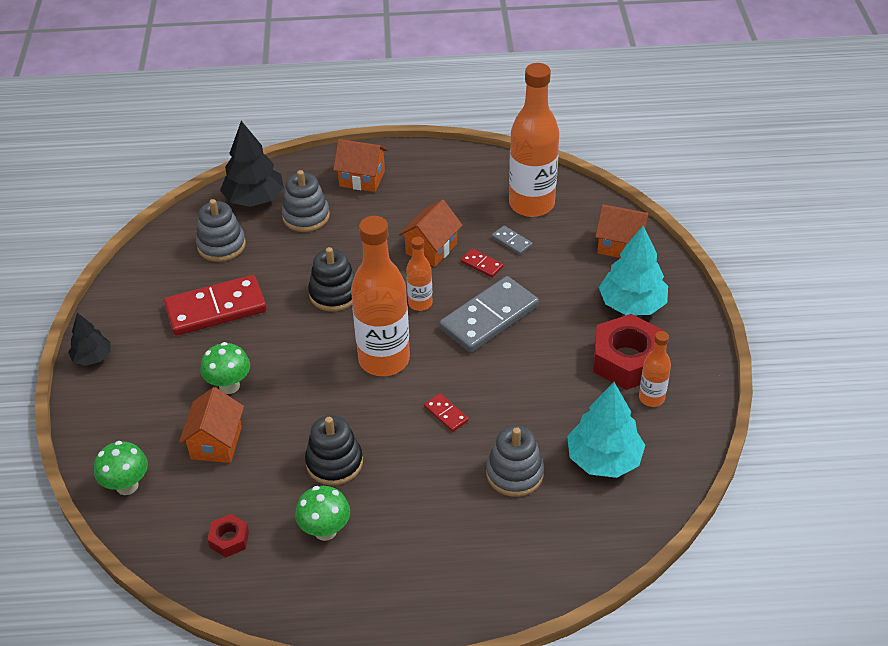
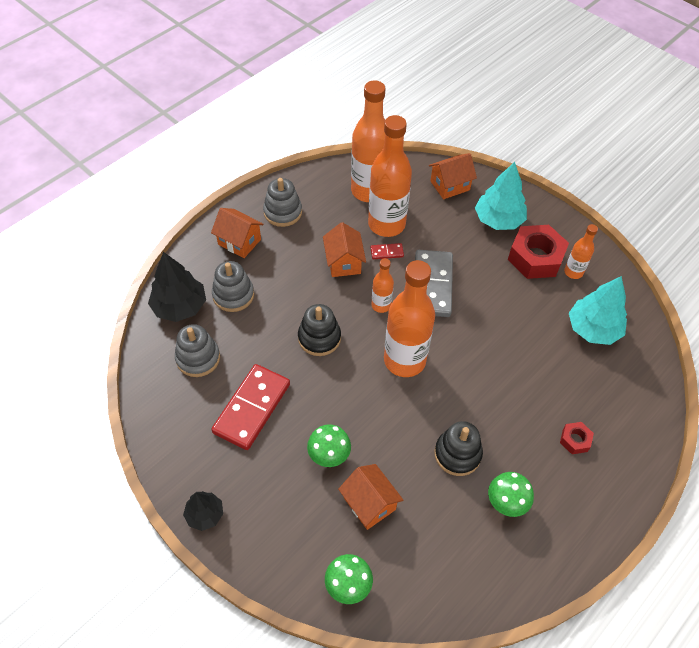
camera: 45 degrees left, 10 degrees up
(229, 539) = (458, 562): red nut -> red nut (575, 440)
(362, 178) = (239, 242): orange house -> orange house turned 60 degrees clockwise
(446, 414) = (482, 368): red domino -> none
(512, 241) = (386, 224): grey domino -> orange bottle
(514, 473) = (561, 376): grey stacking toy -> grey stacking toy (283, 212)

